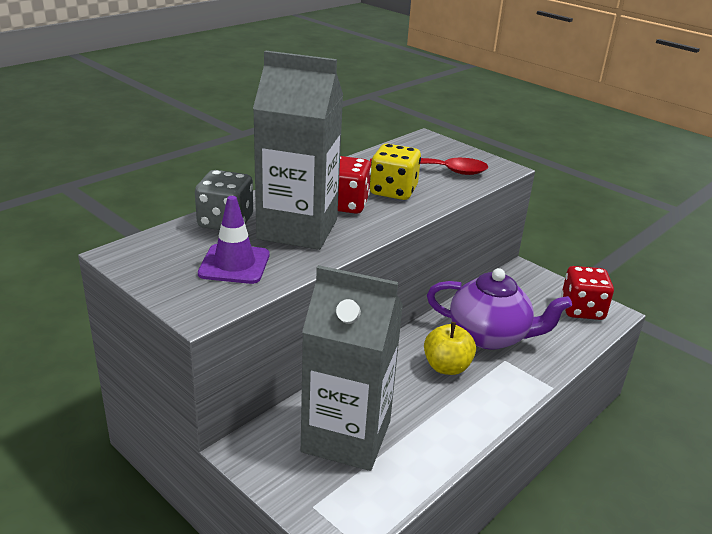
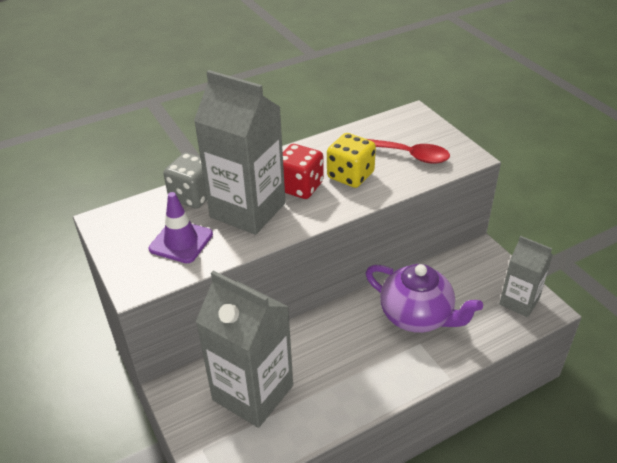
camera: 20 degrees right, 10 degrees up
(447, 367) = (364, 341): yellow apple -> none
(582, 309) = (519, 301): red dice -> grey carton

